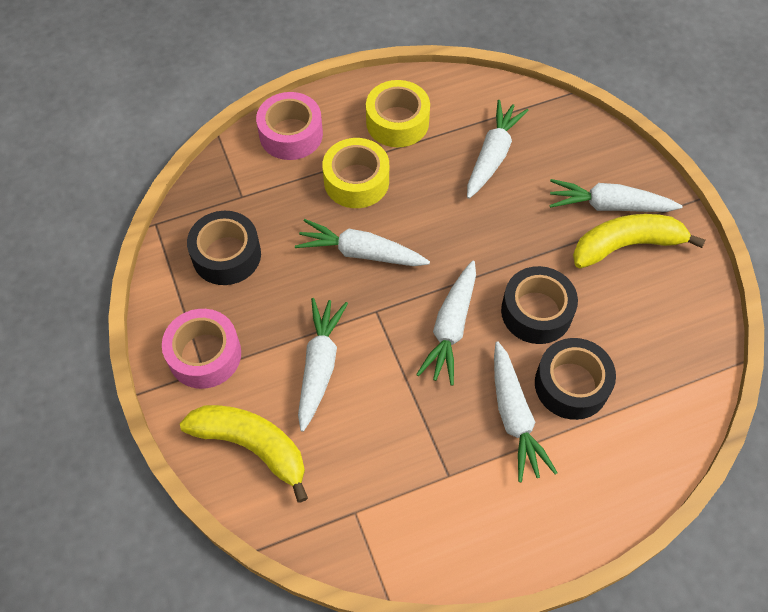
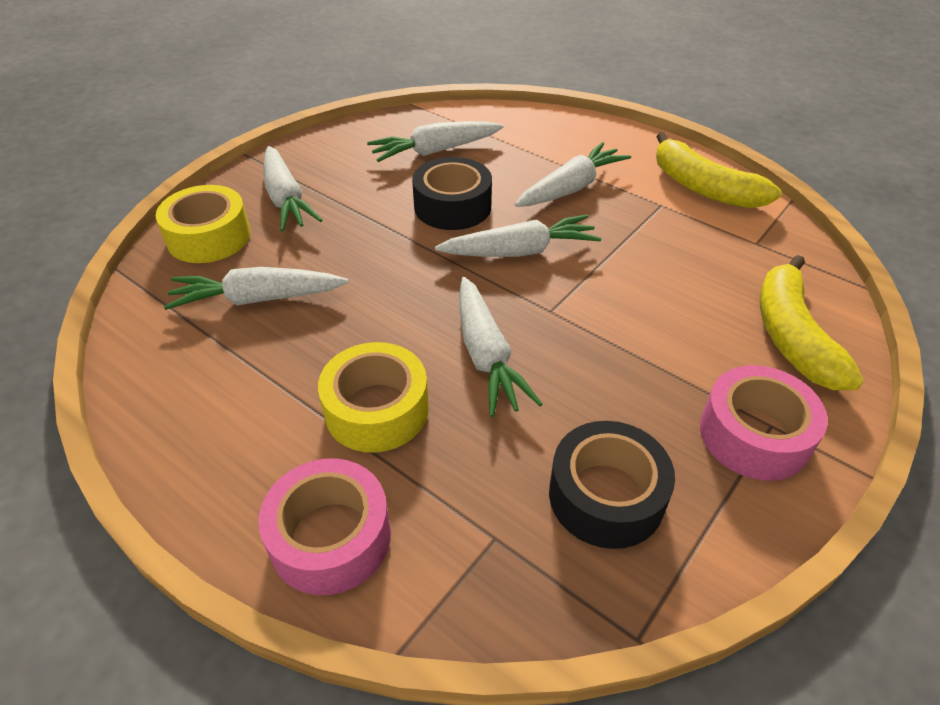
camera: 120 degrees left, 15 degrees down
(319, 365) = (656, 326): white carrot -> white carrot (435, 151)
(397, 122) = (240, 411): yellow tape -> yellow tape (209, 237)
(571, 384) = (509, 169): black tape -> none
(626, 245) = (331, 177): yellow banana -> yellow banana (703, 187)

